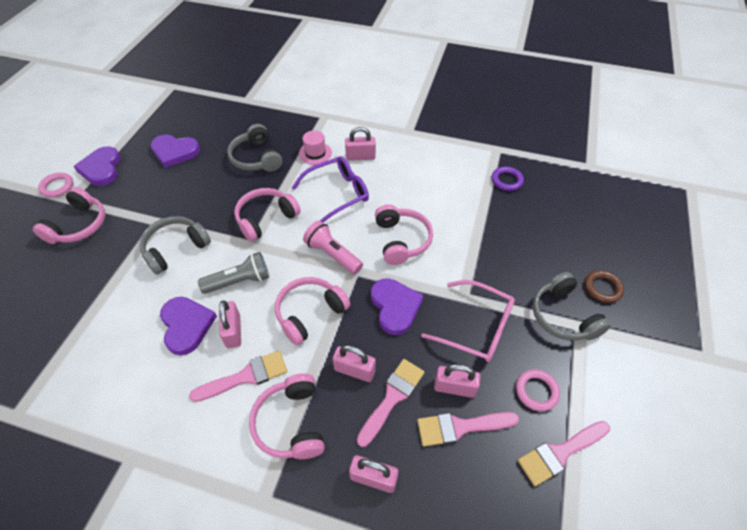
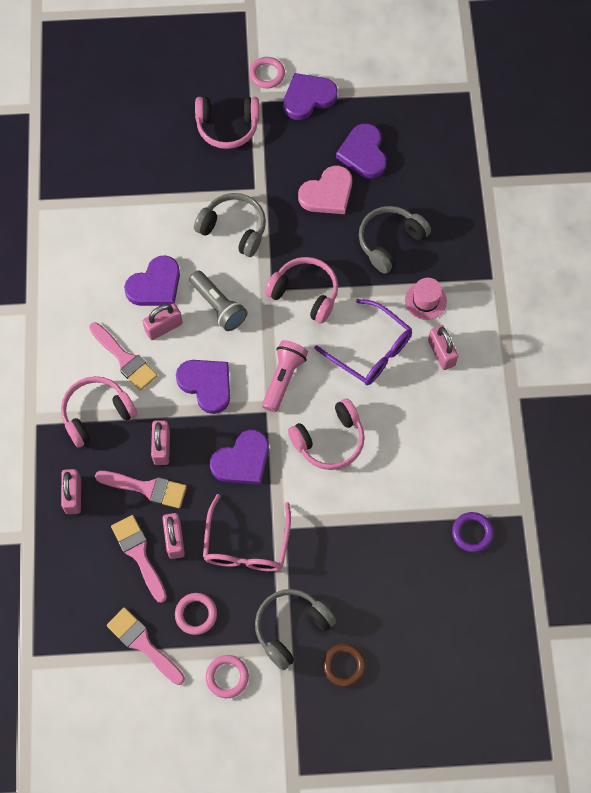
camera: 70 degrees right, 15 degrees up
(191, 181) = (327, 193): none -> pink heart
(310, 313) = (206, 385): pink headphones -> purple heart
(604, 382) = (227, 677): none -> pink ring

